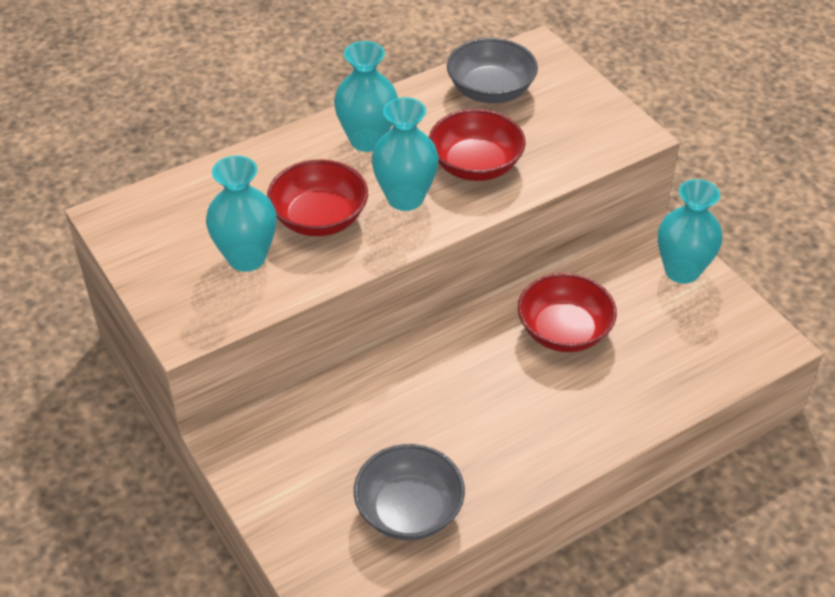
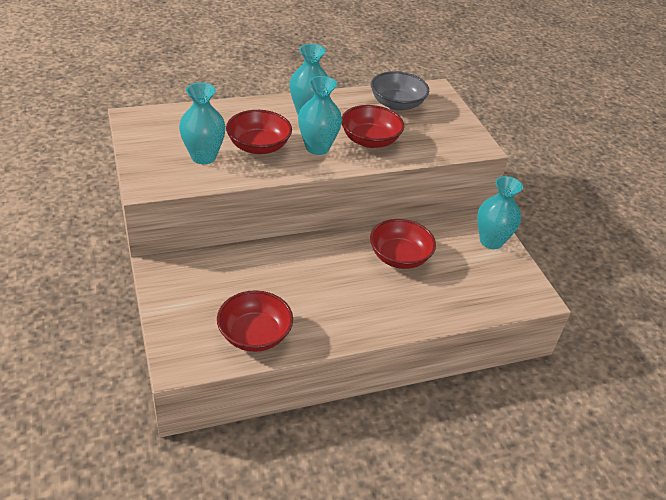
camera: 10 degrees right, 5 degrees down
(409, 510) = (254, 335): grey bowl -> red bowl

